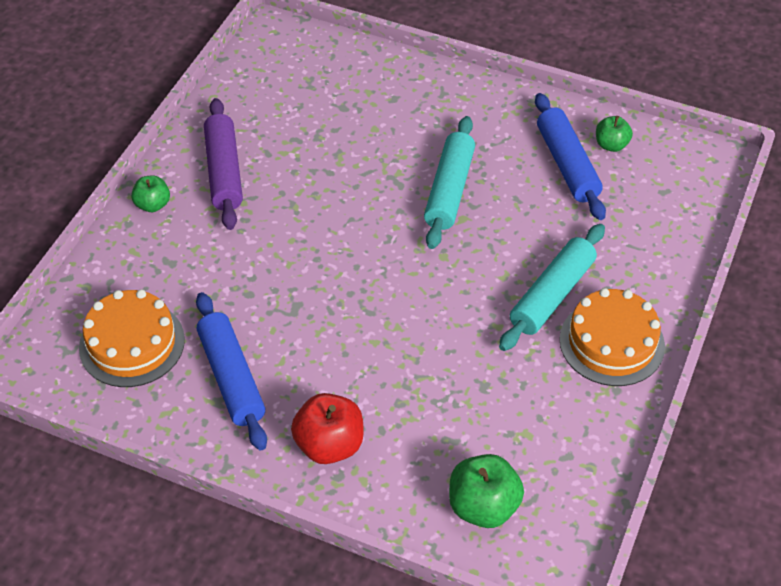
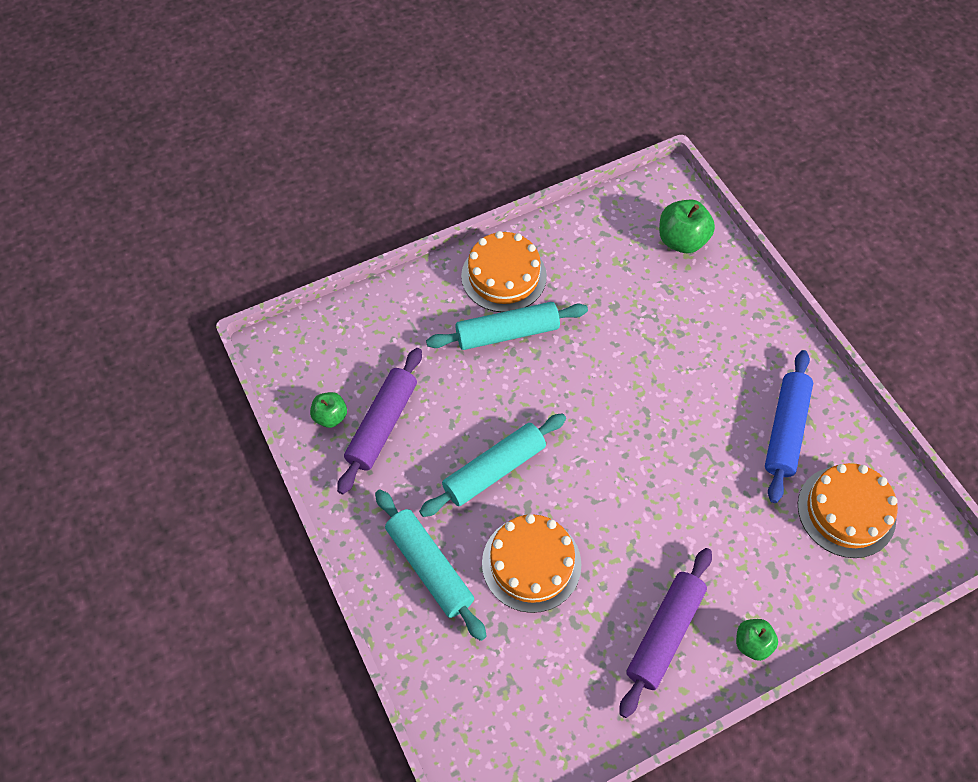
camera: 140 degrees left, 10 degrees up
(329, 445) = (749, 337): red apple -> none
(360, 152) = (531, 563): none -> orange cake
(429, 108) = (430, 567): none -> turquoise rolling pin
(567, 164) = (382, 424): blue rolling pin -> purple rolling pin

